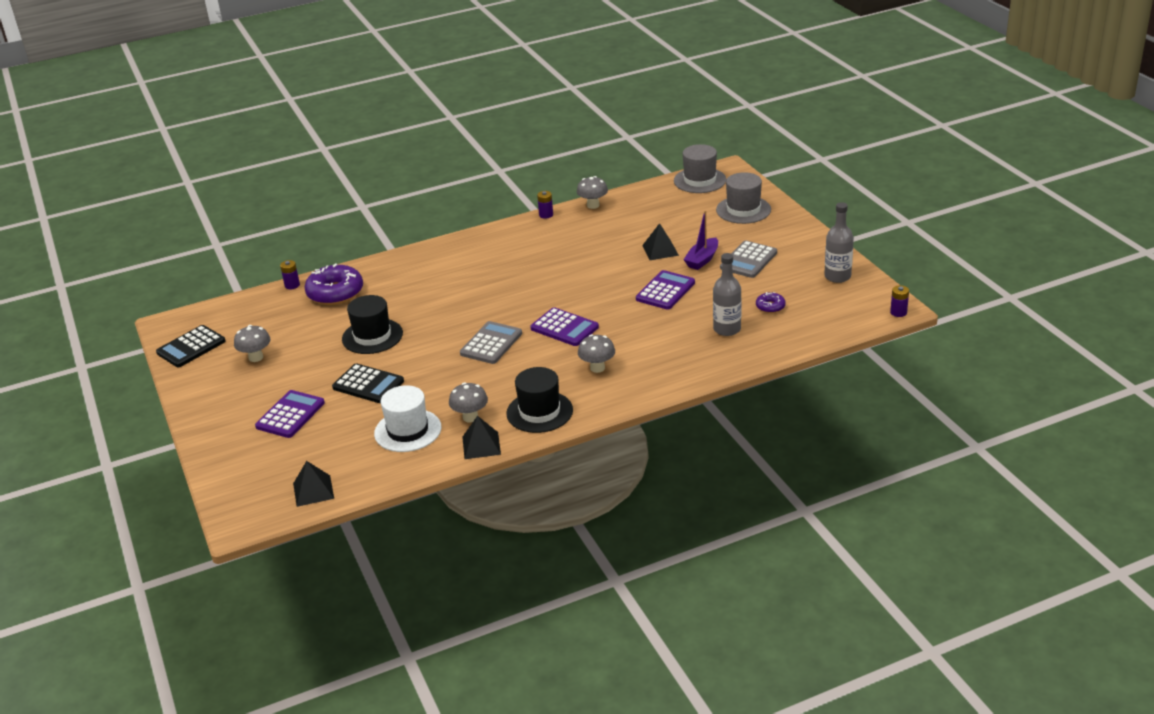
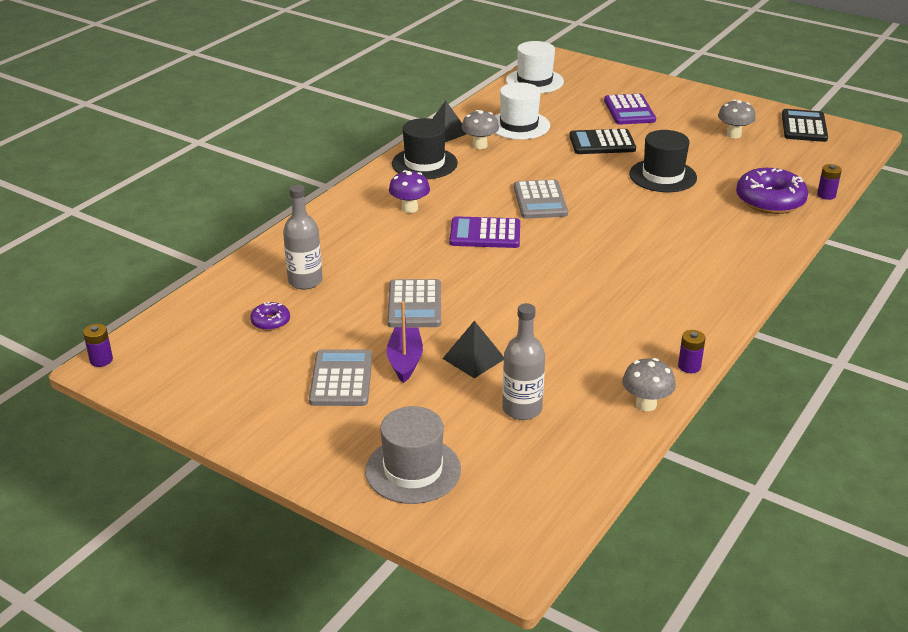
camera: 145 degrees right, 0 degrees up
(313, 490) = (534, 81): black pyramid -> white hat
(597, 368) = (409, 208): grey mushroom -> purple mushroom
(665, 291) = (414, 305): purple calculator -> grey calculator
(700, 180) = (536, 514): grey hat -> none
(837, 276) = (203, 390): grey bottle -> grey bottle (522, 409)

